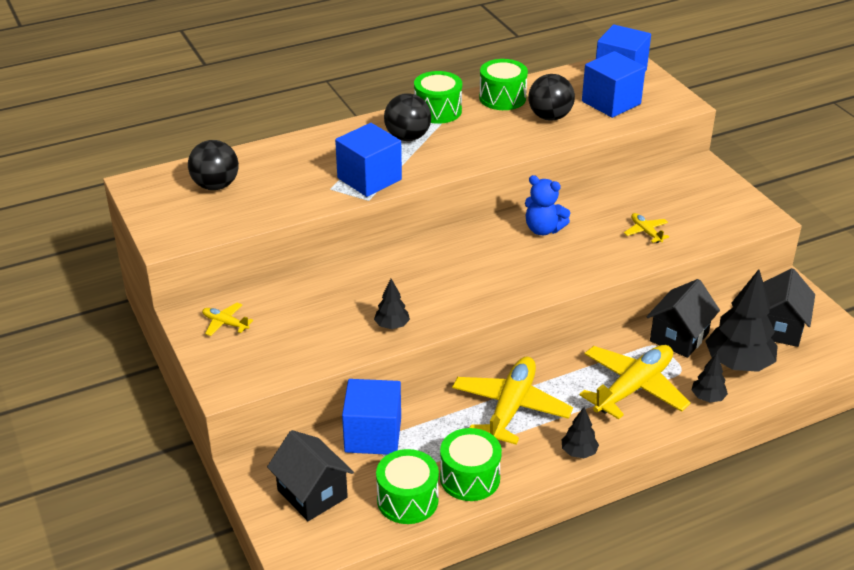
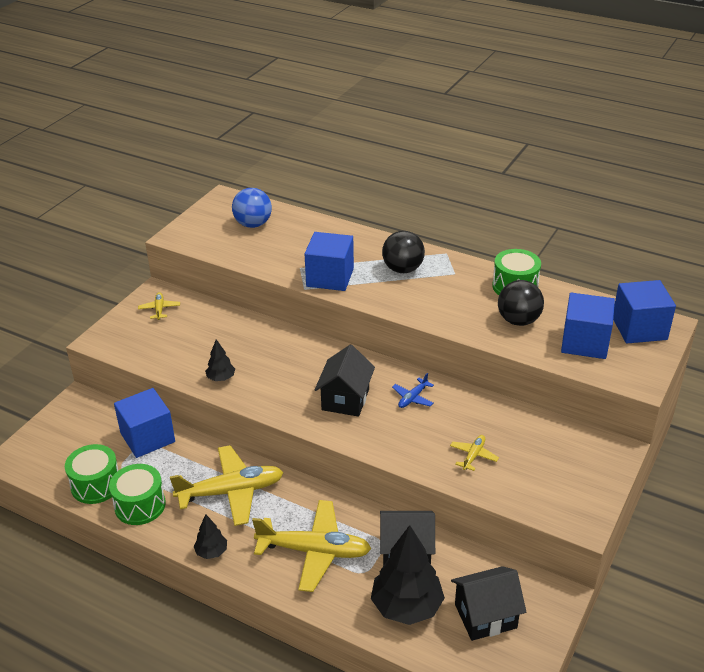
camera: 55 degrees right, 0 degrees up
(215, 186) = (253, 224): black ball -> blue ball
(312, 494) = (71, 438): black house -> black house (345, 399)
(438, 111) = (456, 266): green drum -> none
(543, 229) = (413, 398): blue teddy bear -> blue plane
(707, 398) = (342, 604): black tree -> none

